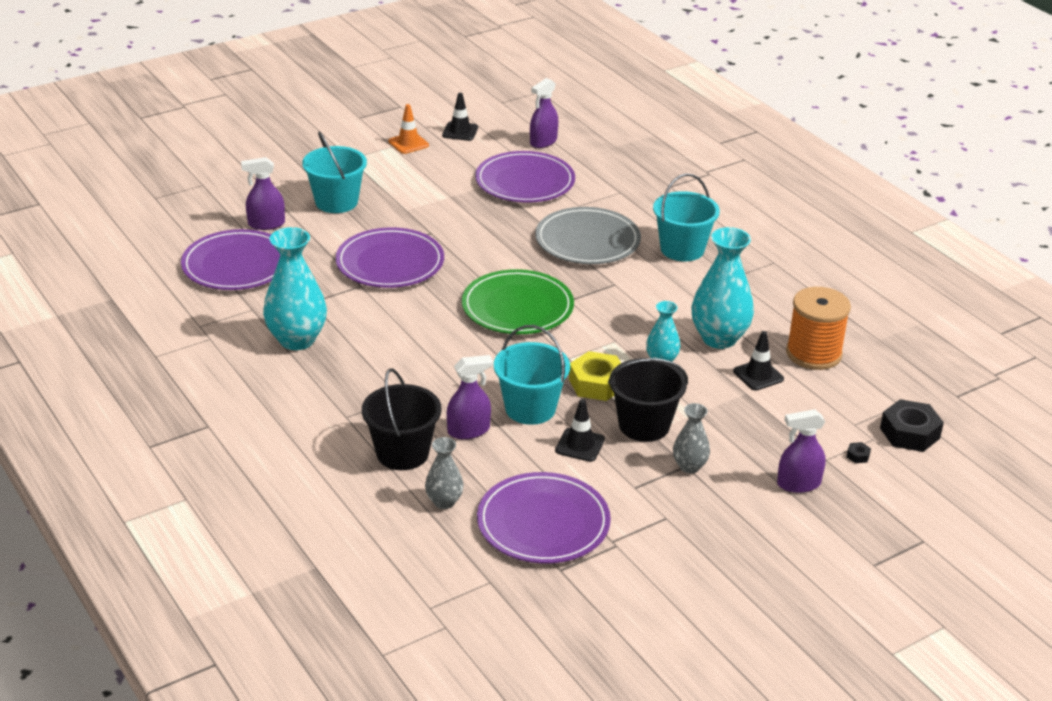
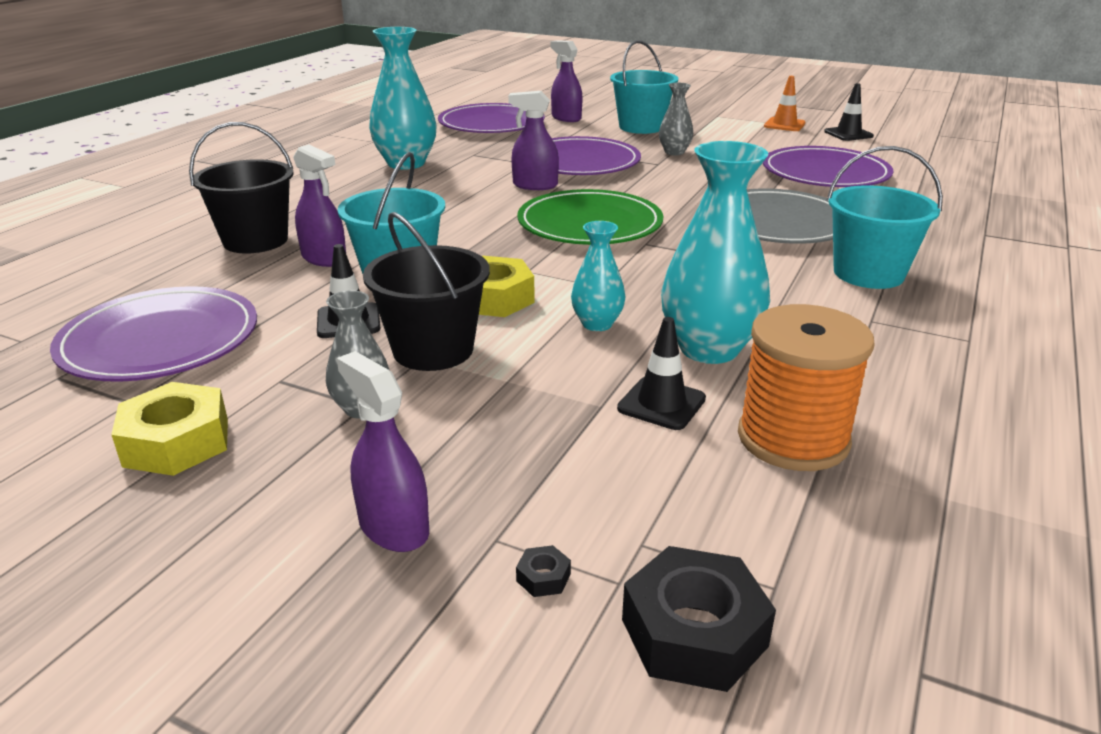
camera: 60 degrees right, 5 degrees down
(444, 502) = (176, 279): grey vase -> grey vase (674, 152)
(543, 142) = (914, 163): purple spray bottle -> purple spray bottle (535, 185)
(676, 534) = (177, 442): none -> yellow nut

